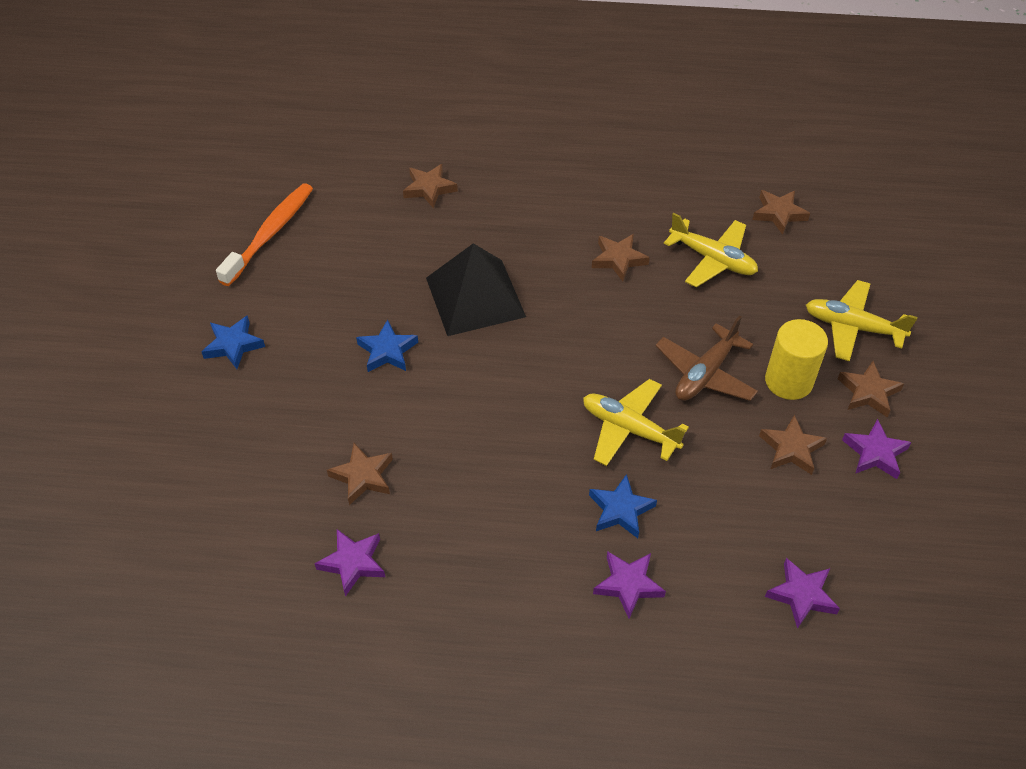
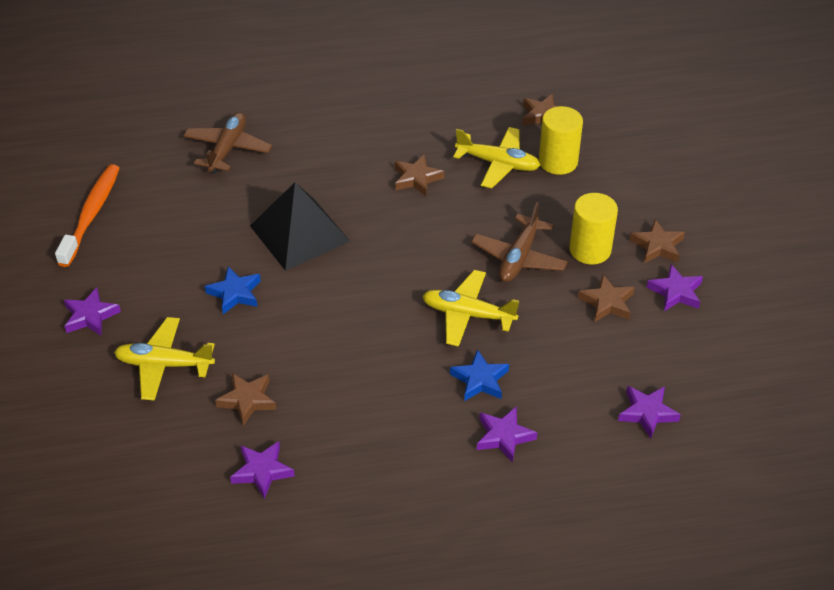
camera: 15 degrees left, 5 degrees down
(233, 345) = (90, 316): blue star -> purple star
(429, 188) = (227, 149): brown star -> brown plane
(780, 270) = (558, 162): none -> yellow cylinder
(852, 327) = (630, 197): yellow plane -> yellow plane (164, 365)

